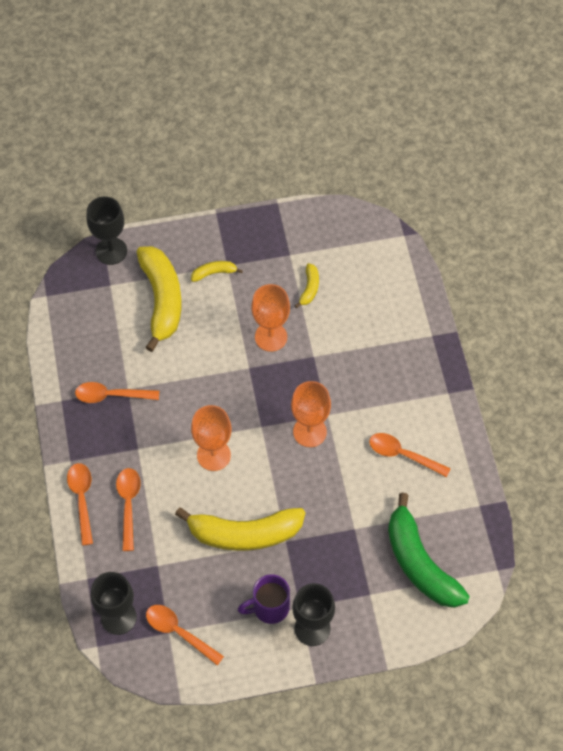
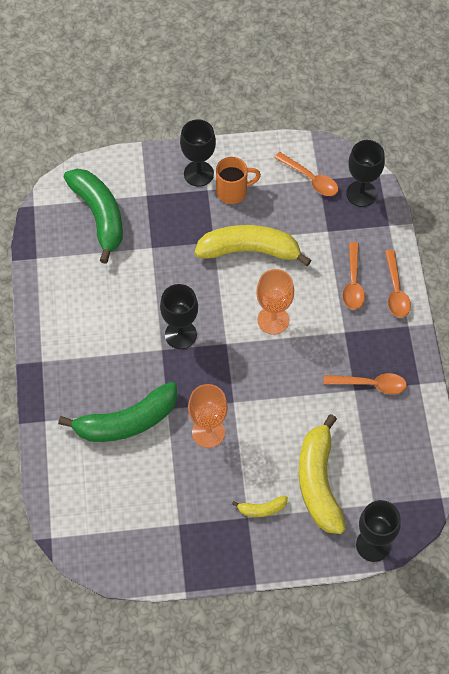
camera: 175 degrees left, 0 degrees up
(269, 607) = (233, 191): purple mug -> orange mug
(309, 288) = (162, 483): yellow banana -> none
(309, 432) = (180, 335): orange goblet -> black goblet
(351, 340) = (127, 422): none -> green banana
(403, 455) = (96, 307): orange spoon -> none

